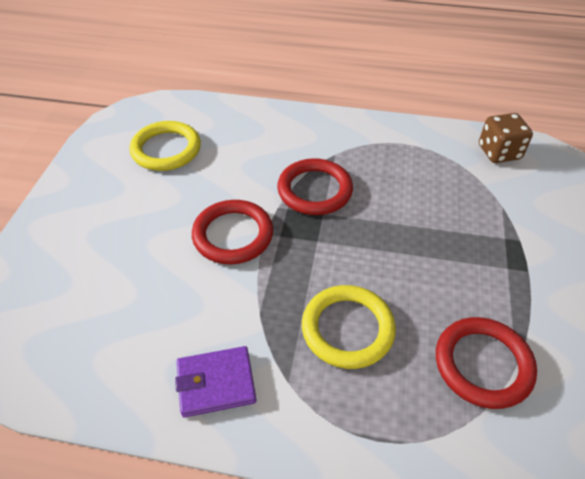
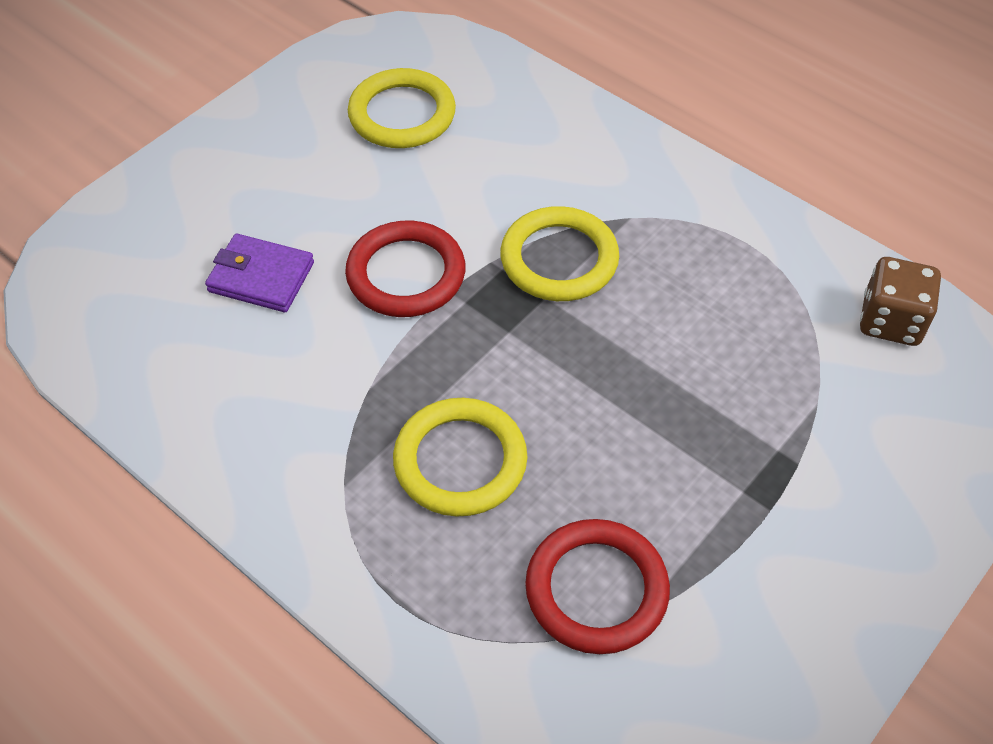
camera: 30 degrees right, 5 degrees up
(216, 383) = (263, 445): purple wallet -> purple wallet (261, 277)
(314, 190) = (559, 259): red ring -> yellow ring

